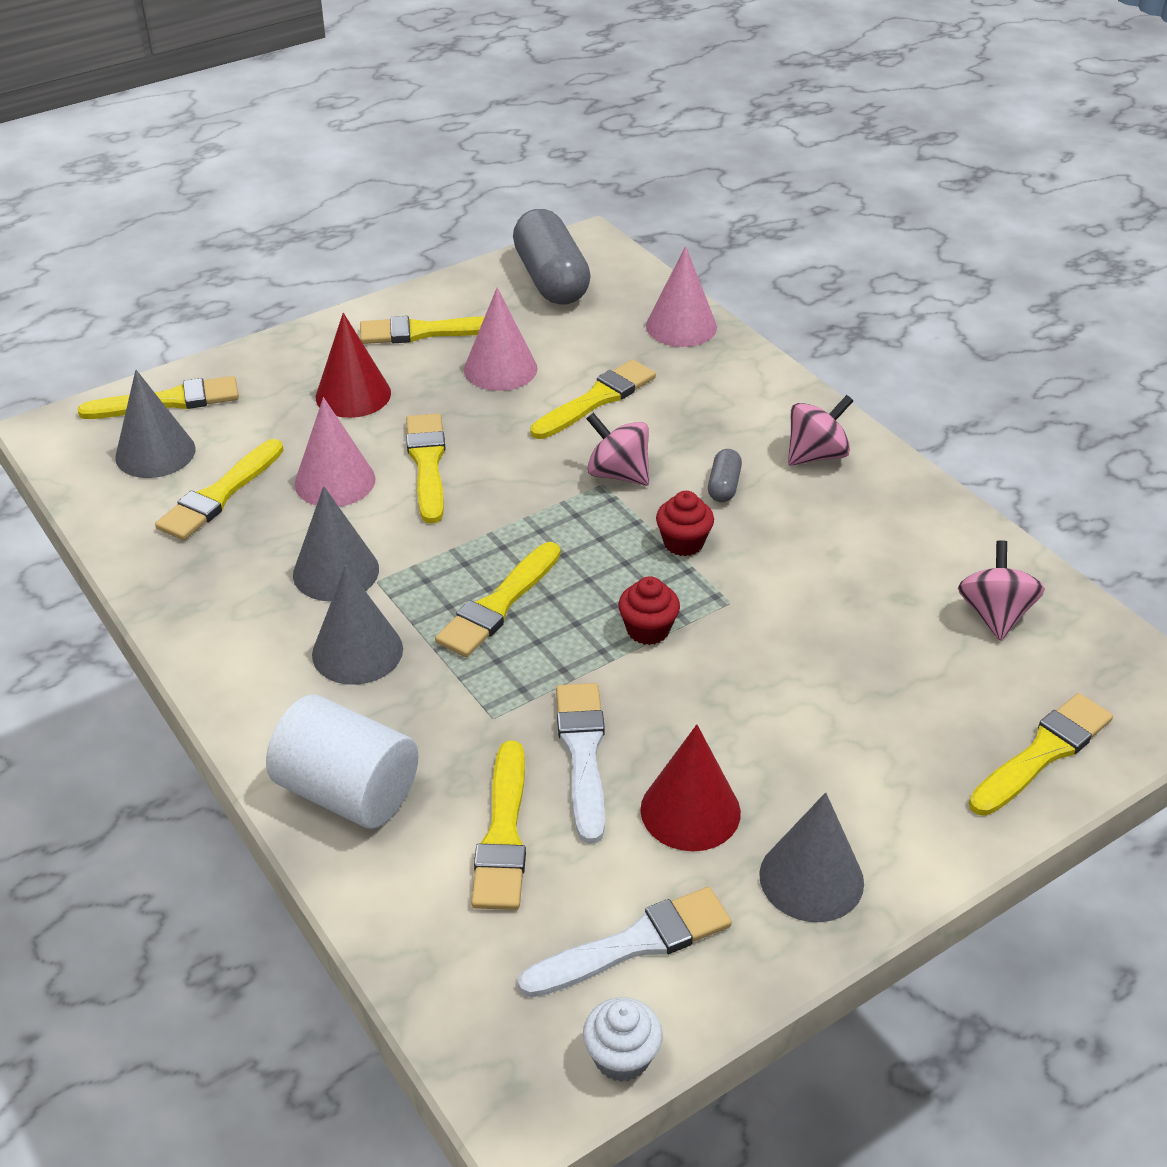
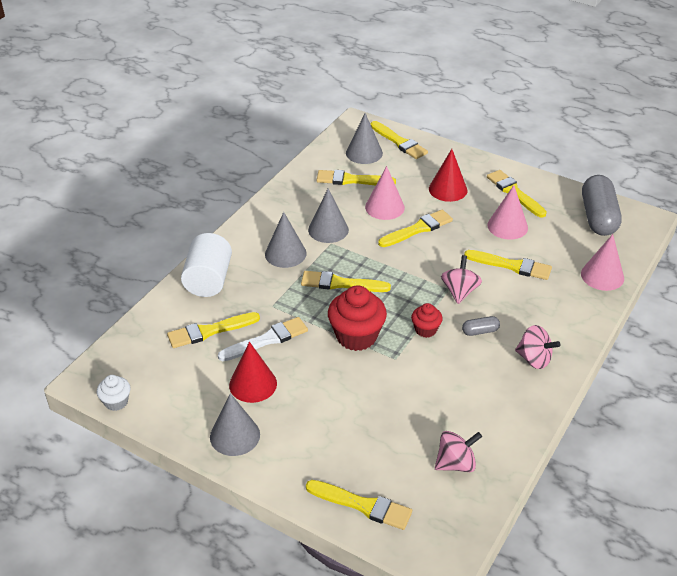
camera: 65 degrees right, 0 degrees up
(551, 280) = (598, 217): grey capsule -> grey capsule turned 45 degrees counterclockwise
(634, 944) = (172, 388): white brush -> none
(648, 630) = (356, 336): red cupcake -> red cupcake, size x1.87

